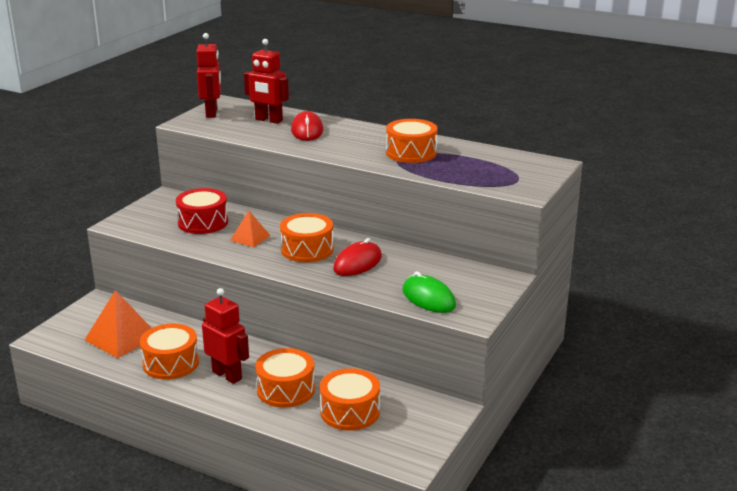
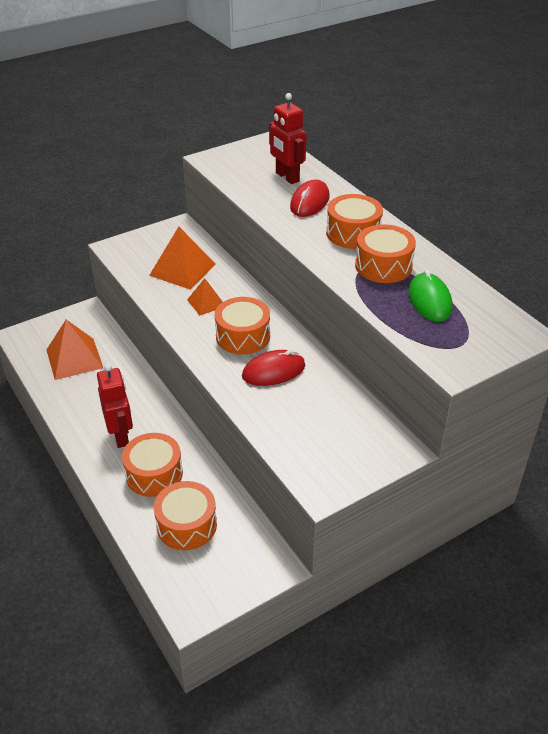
camera: 30 degrees right, 15 degrees up
(171, 363) = (89, 403): orange drum -> orange drum (353, 233)
(203, 222) = (182, 269): red drum -> orange pyramid
(212, 113) = (245, 153): red robot -> none
(428, 298) = (301, 445): green mouse -> green mouse (429, 300)

